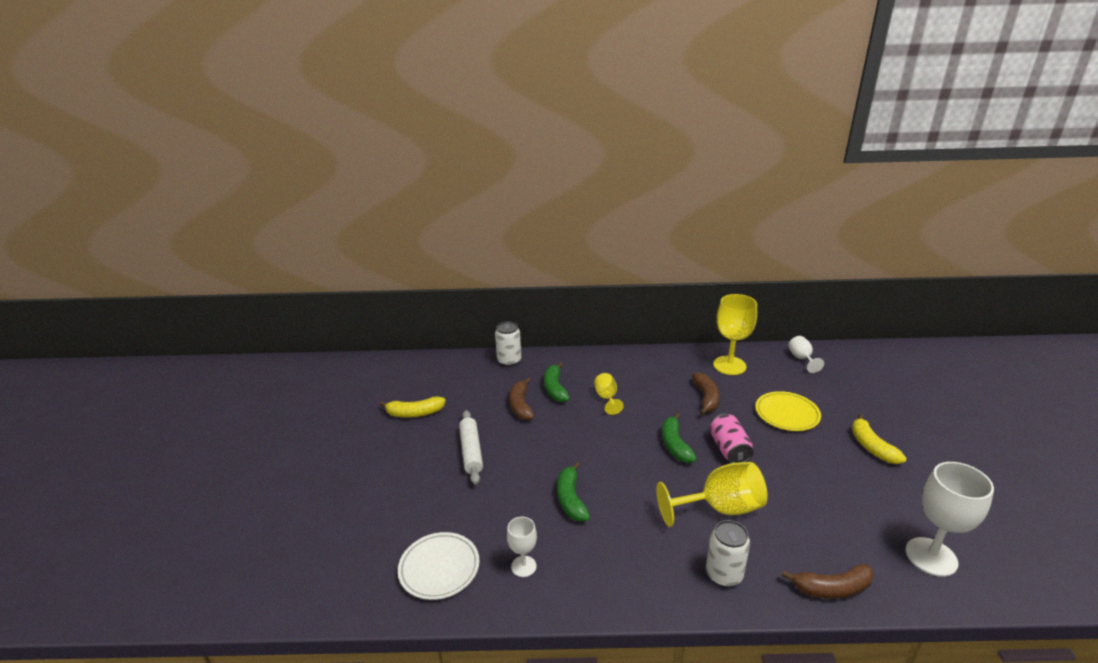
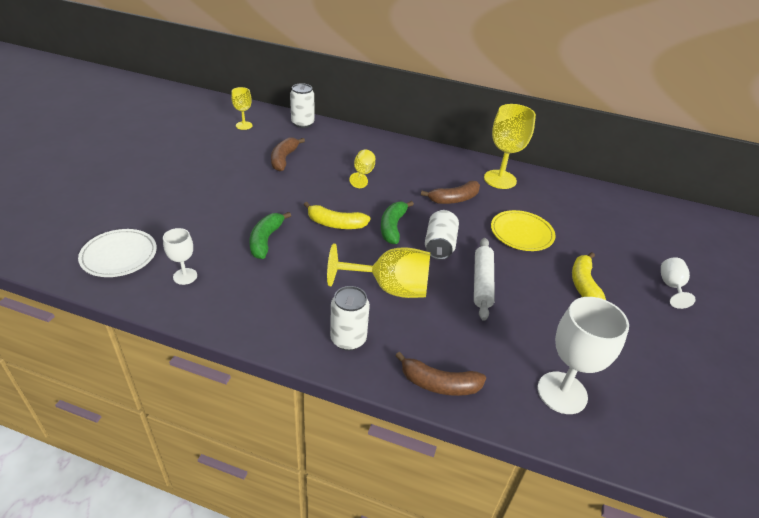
camera: 15 degrees right, 10 degrees up
(414, 413) = (193, 141): yellow banana -> yellow banana (335, 224)
(453, 380) = (244, 125): none -> yellow goblet
(471, 451) = (214, 181): white rolling pin -> white rolling pin (482, 283)
(555, 388) = (324, 154): green banana -> none
(706, 398) = (454, 199): brown banana -> brown banana turned 45 degrees clockwise
(729, 449) = (439, 245): pink can -> white can
(801, 359) = (577, 193): white goblet -> white goblet (671, 286)

